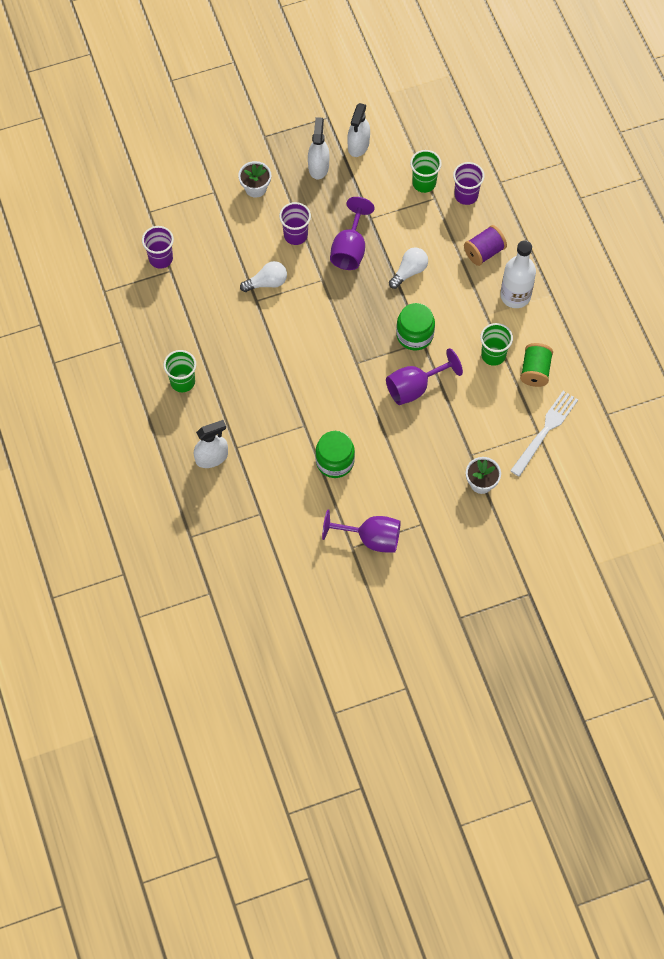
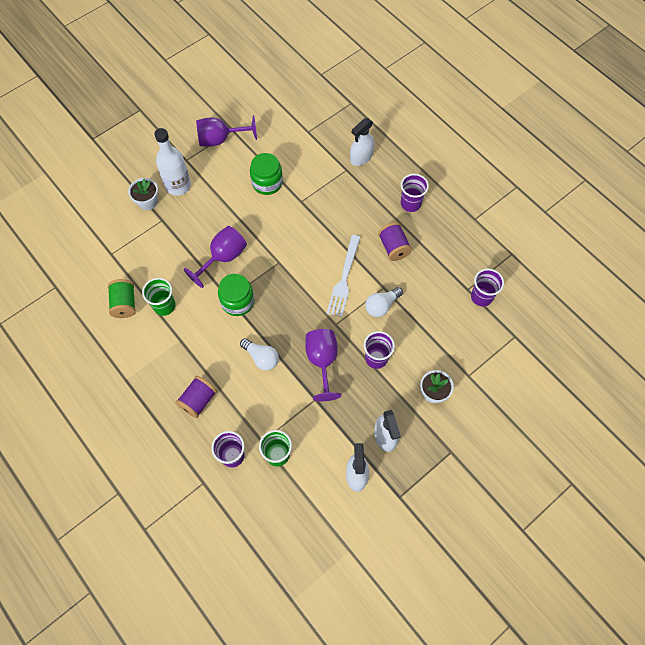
camera: 160 degrees right, 0 degrees up
(182, 382) = (410, 203): green cup -> purple cup
(225, 338) = (393, 247): none -> purple spool
(409, 271) = (261, 358): white light bulb -> white light bulb turned 75 degrees counterclockwise
(515, 296) = (158, 367): white bottle -> white bottle (178, 185)
(545, 431) = (105, 257): white fork -> white fork (344, 278)

